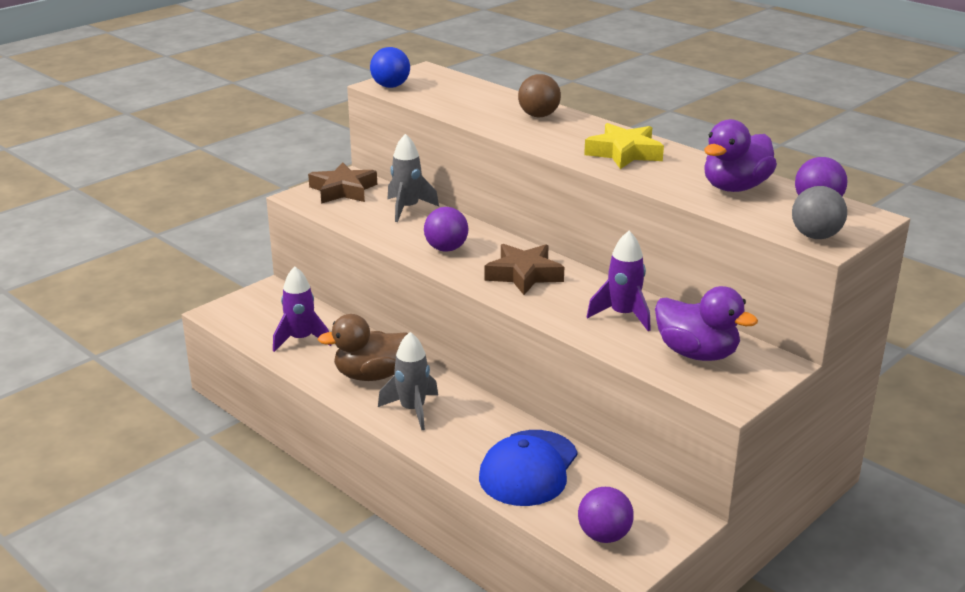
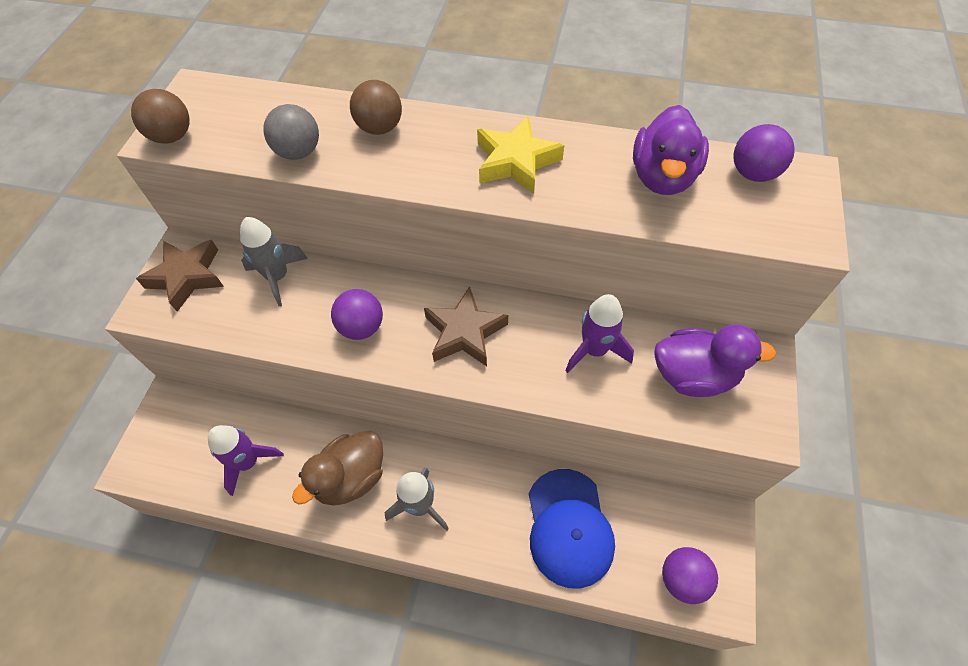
camera: 30 degrees left, 30 degrees up
(390, 86) = (172, 136): blue ball -> brown ball
(815, 236) = (794, 230): grey ball -> grey ball (299, 152)

